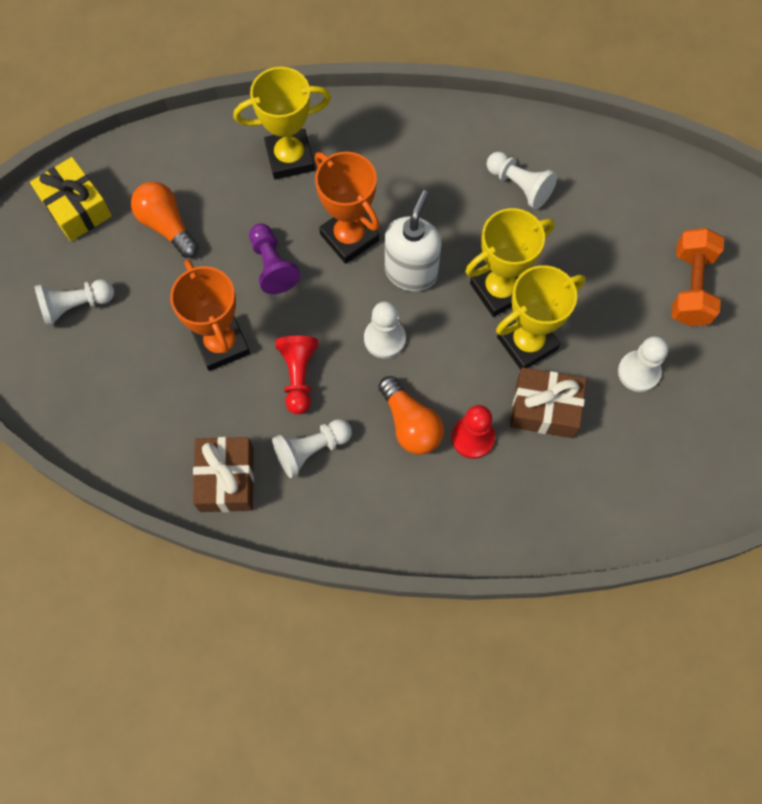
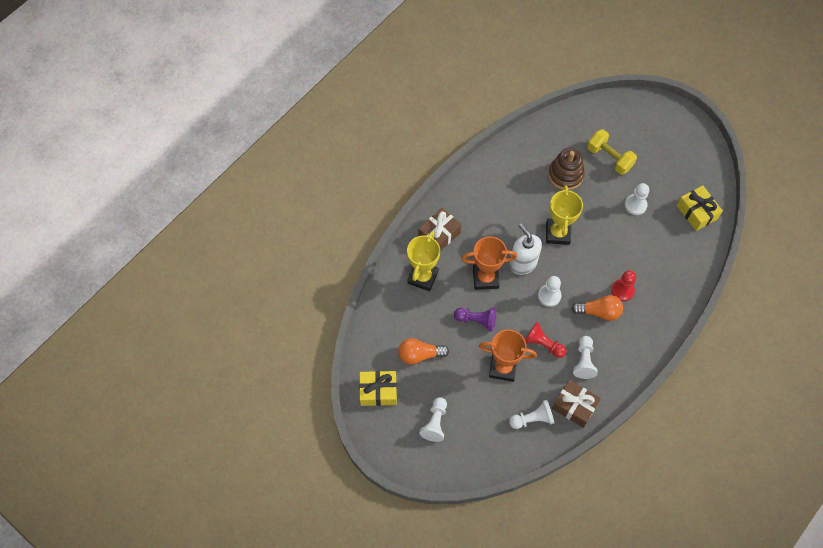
camera: 55 degrees left, 5 degrees down
(519, 186) = (510, 190): white pawn -> white pawn (532, 419)
(527, 343) = (591, 239): yellow trophy -> none
(545, 408) = (628, 253): brown gift -> brown gift (439, 235)
(608, 243) = (565, 175): none -> brown stacking toy
(691, 287) = (609, 158): orange dumbbell -> yellow dumbbell
(703, 472) = (697, 212): none -> yellow gift

